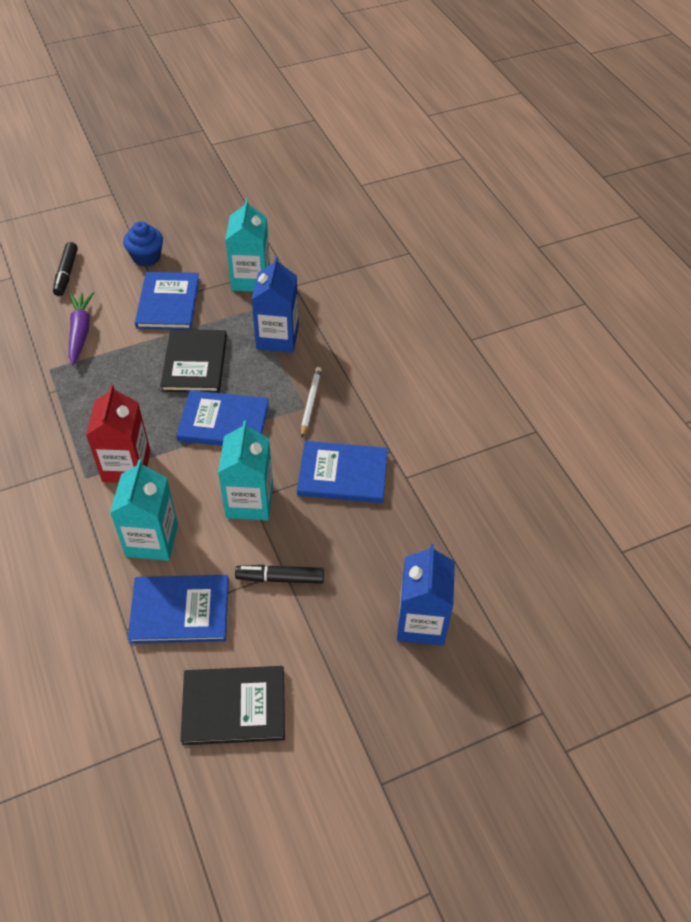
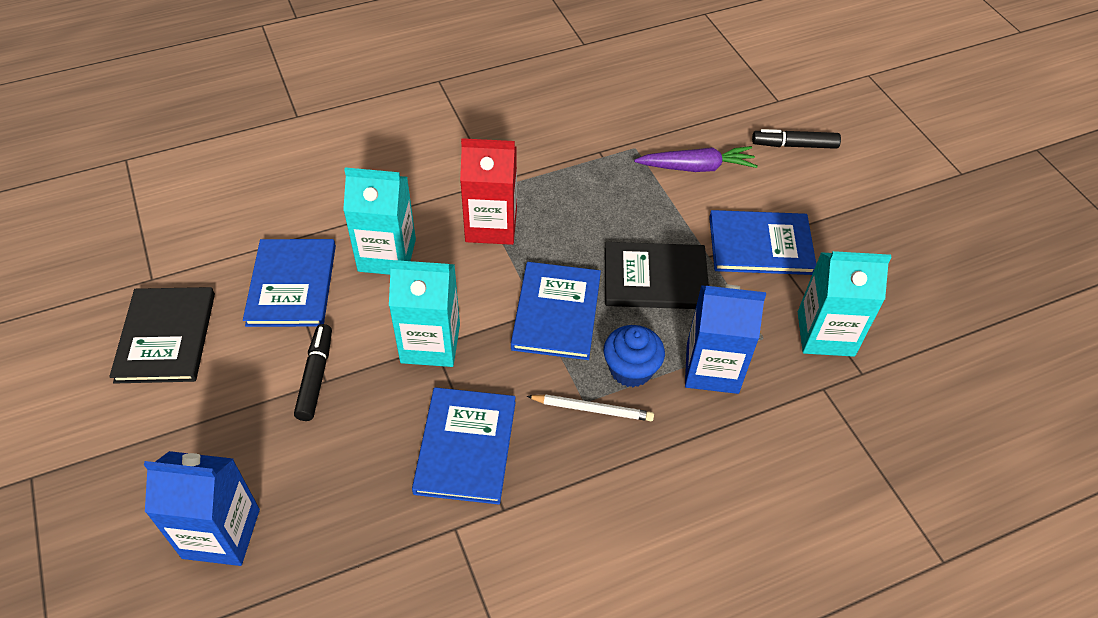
camera: 90 degrees right, 0 degrees up
(146, 257) = (843, 217): blue cupcake -> blue cupcake (631, 369)

